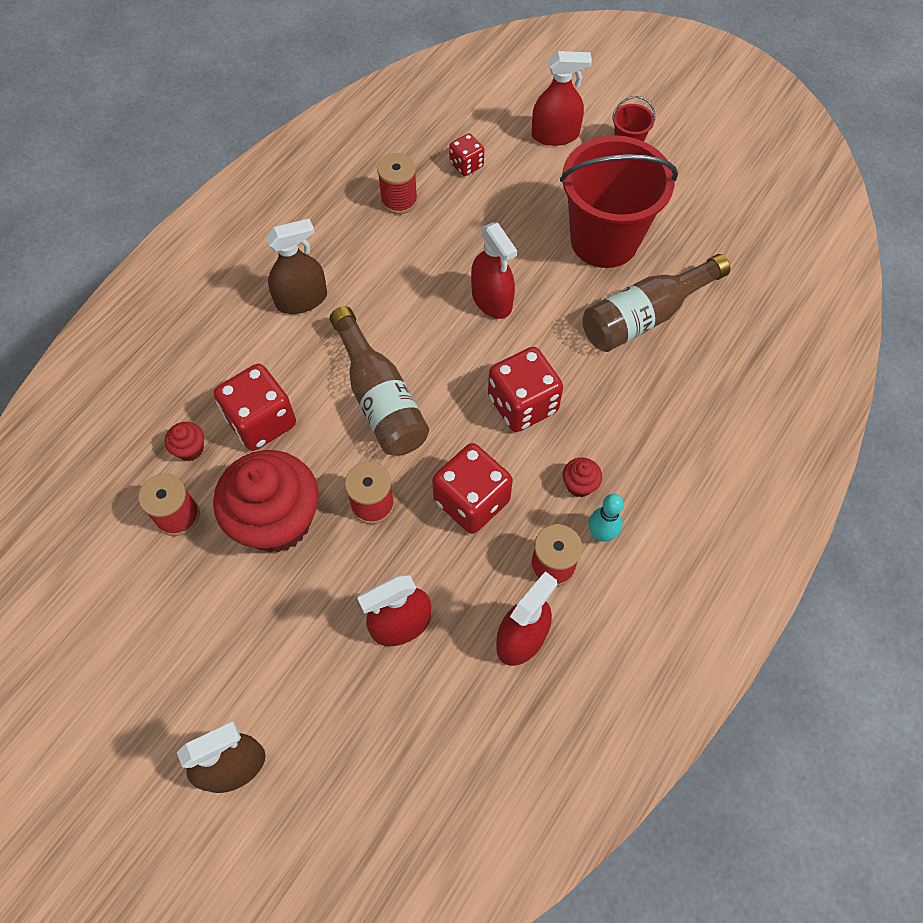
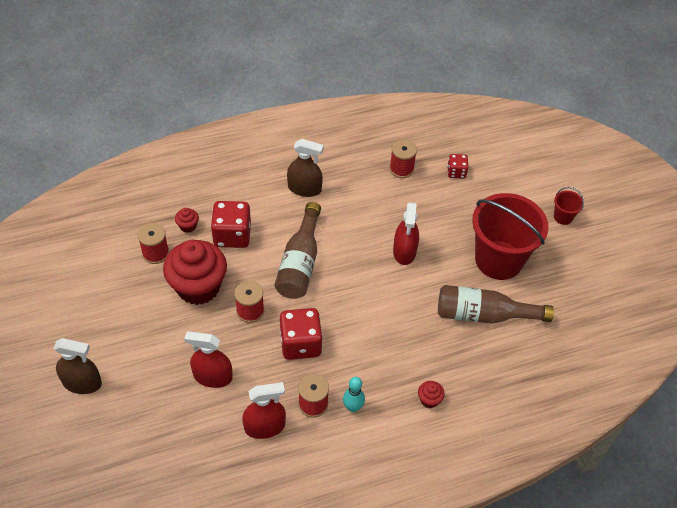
camera: 35 degrees right, 10 degrees down
(522, 404) = (371, 315): red dice -> none
(555, 135) = (524, 186): red spray bottle -> none
(579, 485) = (364, 375): red cupcake -> red cupcake (429, 400)

